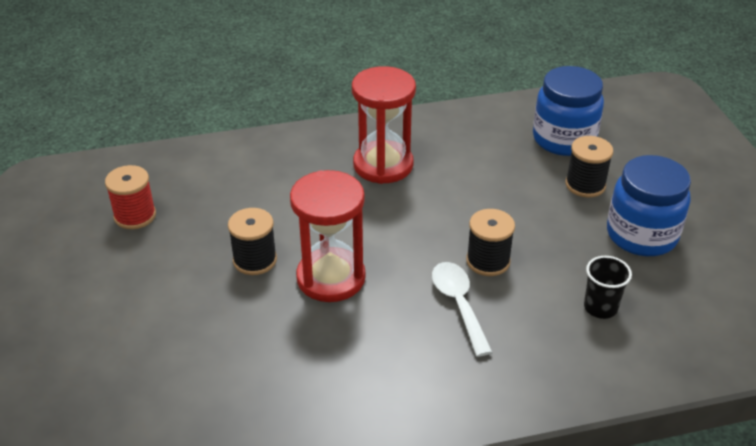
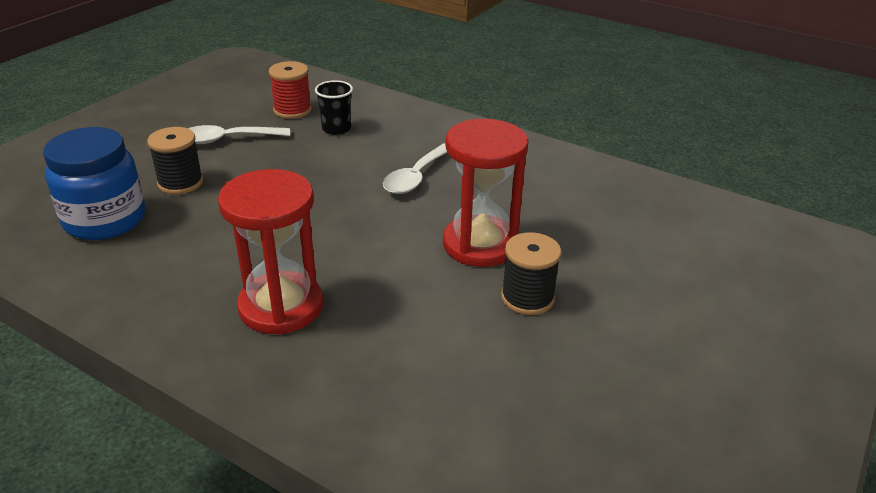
camera: 135 degrees left, 5 degrees down
(135, 216) = (612, 435): red spool -> red spool (292, 110)
(488, 261) = (349, 185): black spool -> none
(641, 235) = (227, 139): blue jar -> white spoon

